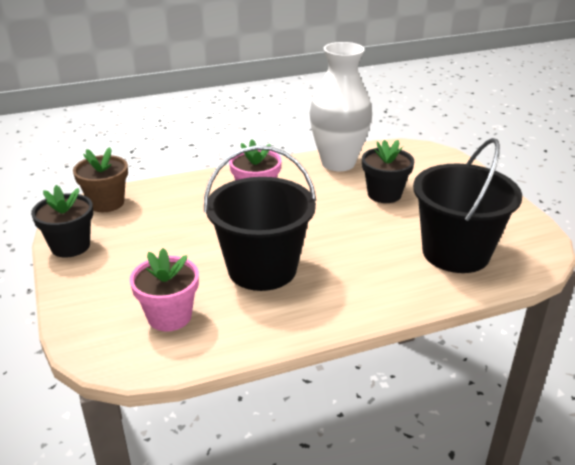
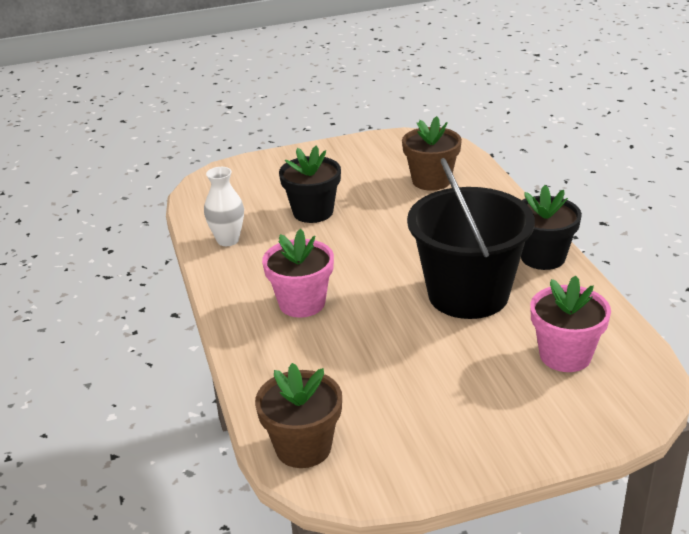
camera: 85 degrees left, 0 degrees up
(70, 246) = (425, 467): black flower pot -> black flower pot (542, 257)
(338, 163) = (228, 240): white vase -> white vase, size x0.49
(455, 252) = (431, 181): black bucket -> brown flower pot

